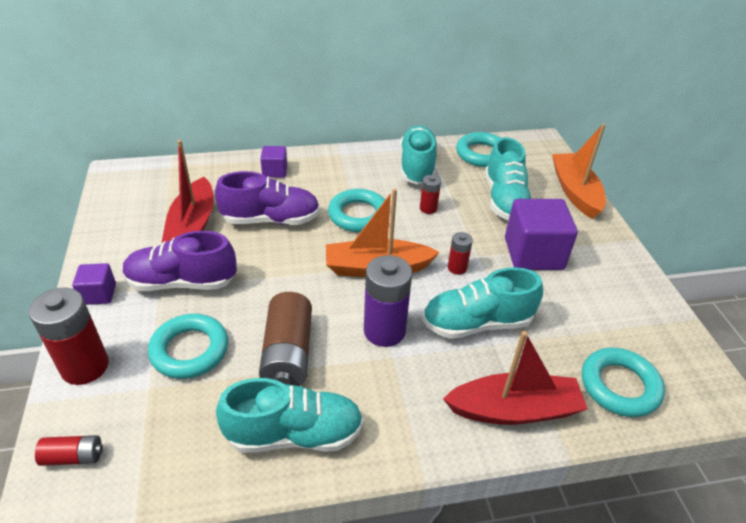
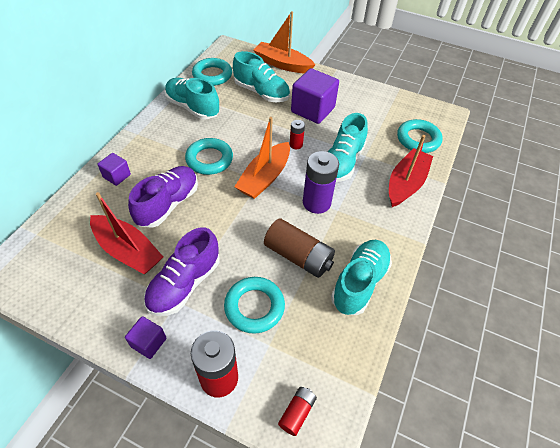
camera: 55 degrees left, 10 degrees up
(428, 208) = (236, 126): red battery -> none

